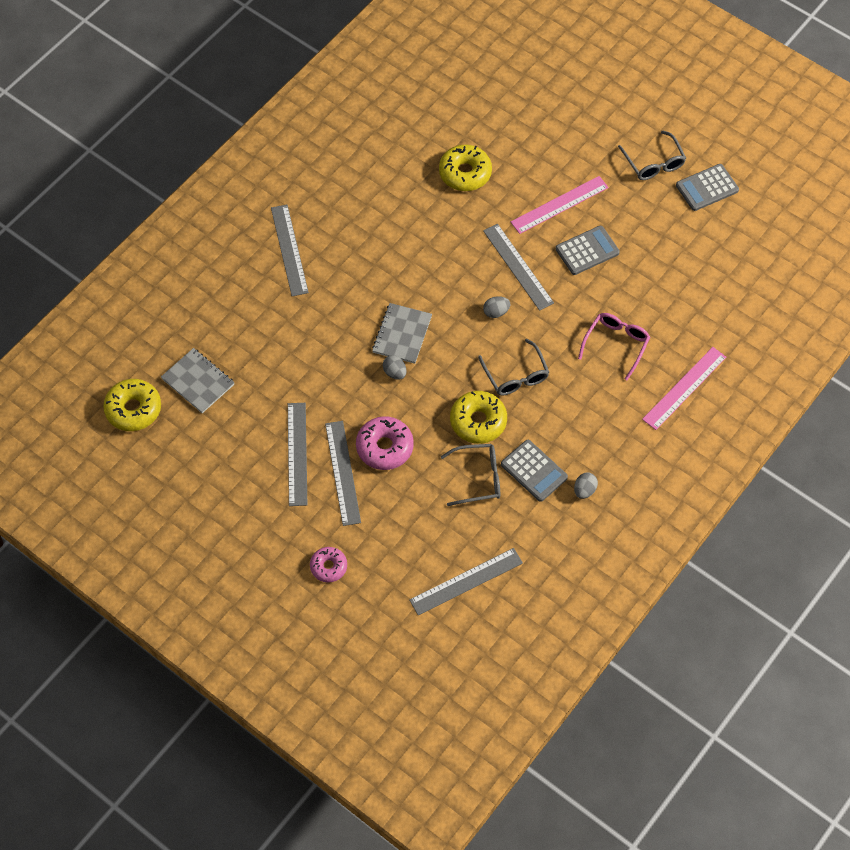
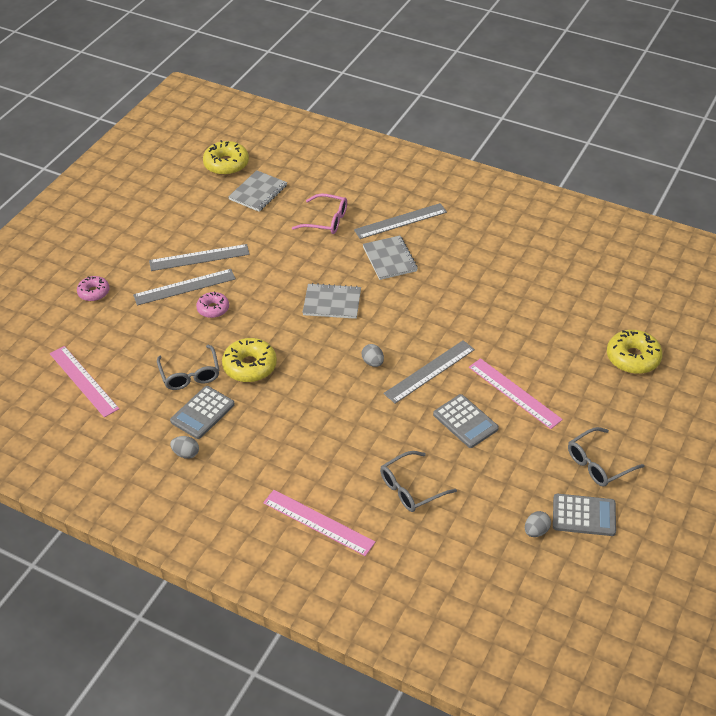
camera: 80 degrees right, 15 degrees down
(348, 271) = (389, 259): none -> grey notebook
(384, 447) = (213, 309): pink donut -> pink donut, size x0.63
(395, 372) = (290, 304): grey egg -> grey egg (536, 531)
(465, 173) = (525, 319): yellow donut -> yellow donut (633, 358)
(466, 581) = (83, 381): grey ruler -> pink ruler
(516, 375) = (305, 386): grey glasses -> grey glasses (411, 488)
(616, 344) = (358, 459): pink glasses -> pink glasses (326, 220)
(707, 188) = (584, 515): grey calculator -> grey calculator turned 135 degrees clockwise

